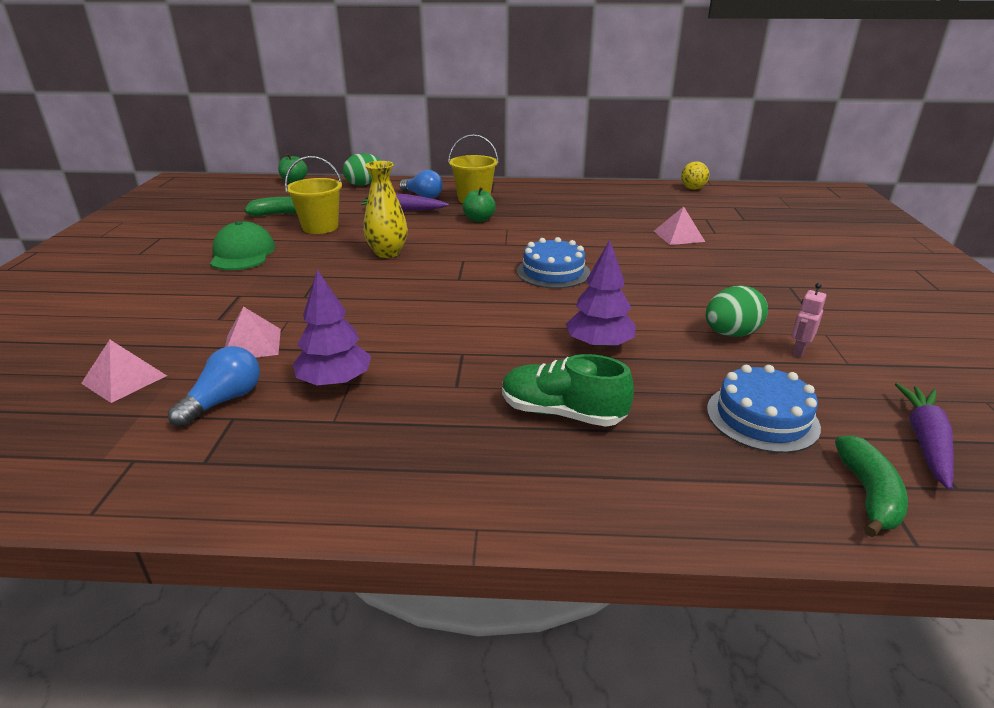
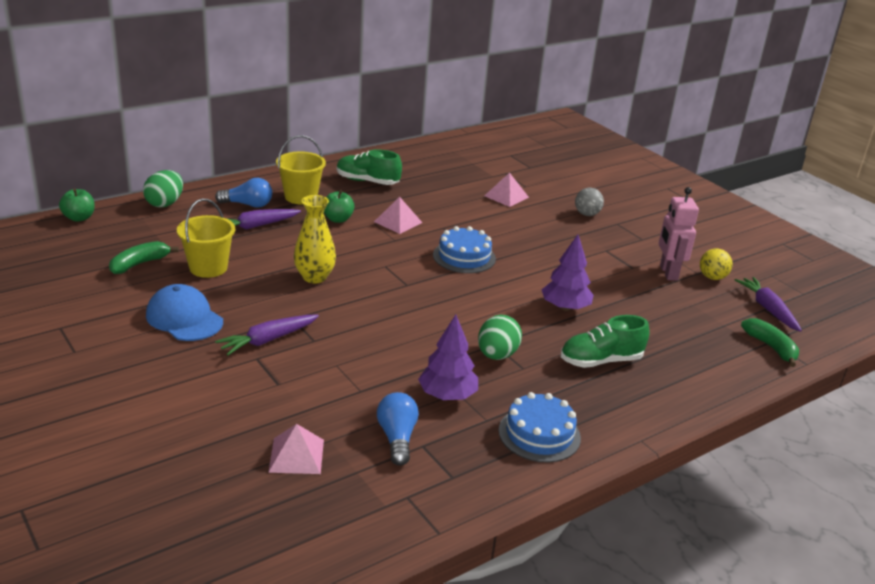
camera: 40 degrees left, 0 degrees up
(242, 254) = (184, 318): green cap -> blue cap
(252, 344) = (343, 393): pink pyramid -> pink pyramid (398, 222)
(270, 285) = (268, 340): none -> purple carrot
(550, 200) = (367, 181): none -> green shoe
(692, 188) = (460, 141): yellow ball -> yellow ball (712, 277)
(730, 334) = (624, 273): green egg -> green egg (497, 355)
(759, 270) = (587, 214): none -> grey ball
(762, 417) = (693, 323): blue cake -> blue cake (539, 434)
(798, 351) = (668, 273): pink robot -> pink robot, size x1.84

